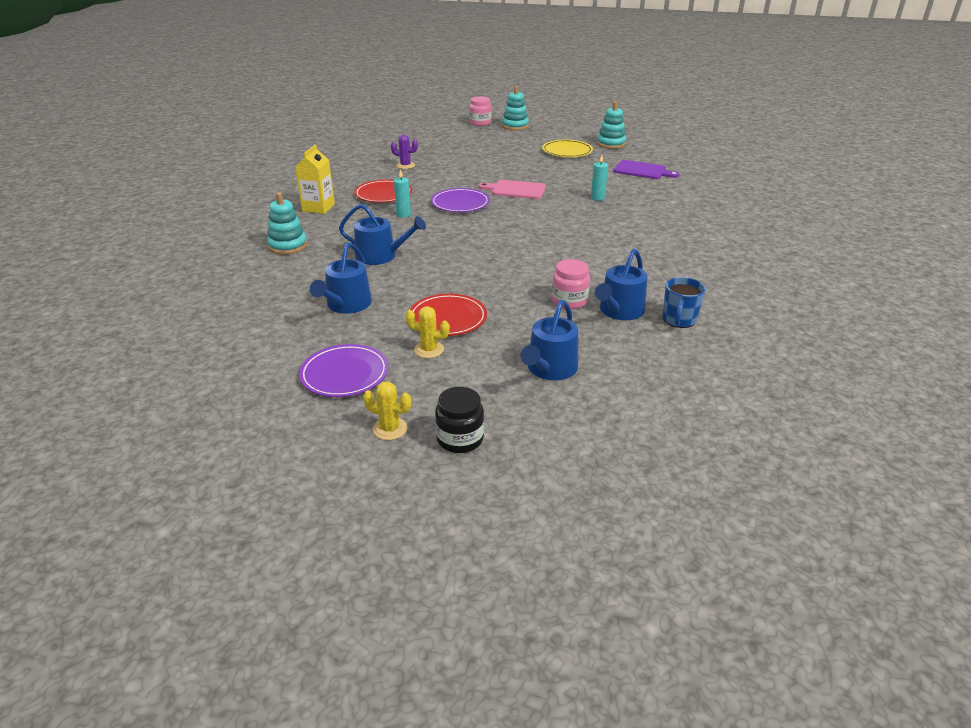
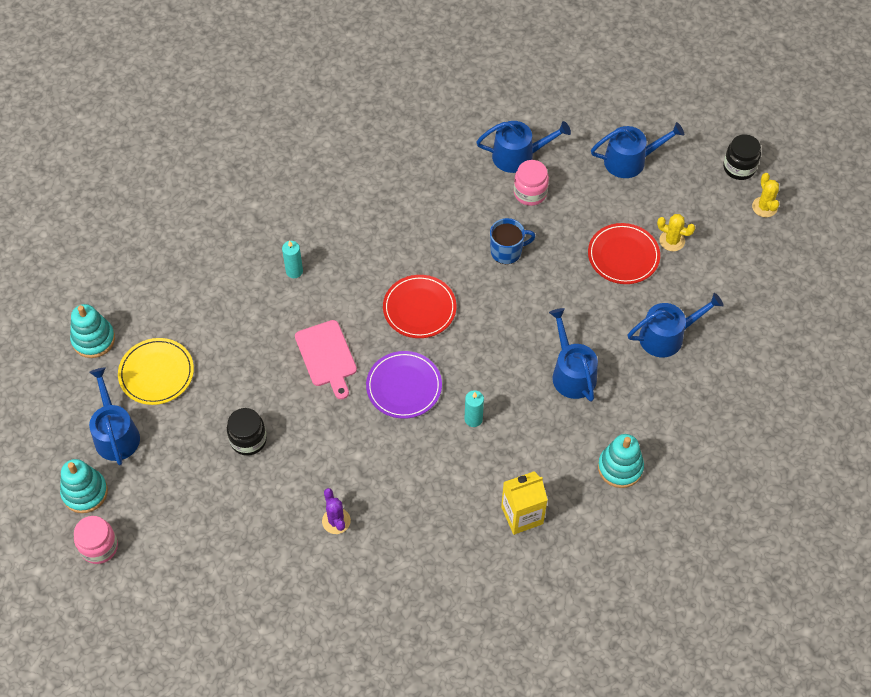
camera: 125 degrees left, 25 degrees up
(344, 374) = (742, 270): purple plate -> none
(383, 194) = (438, 478): red plate -> red plate (419, 308)
(429, 350) = (672, 241): yellow cactus -> yellow cactus turned 45 degrees counterclockwise
(489, 160) = (248, 440): none -> black jar
(540, 137) = (115, 434): none -> blue watering can
(642, 170) = (176, 266): purple cutting board -> none
(679, 320) = (500, 116): blue mug -> blue mug (507, 251)

